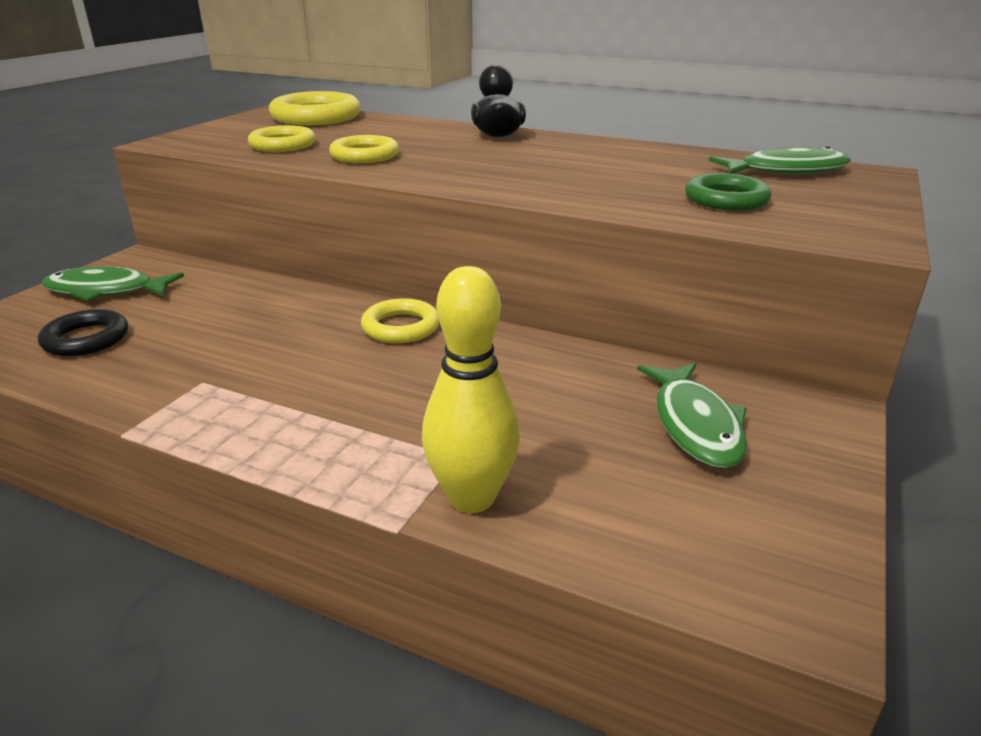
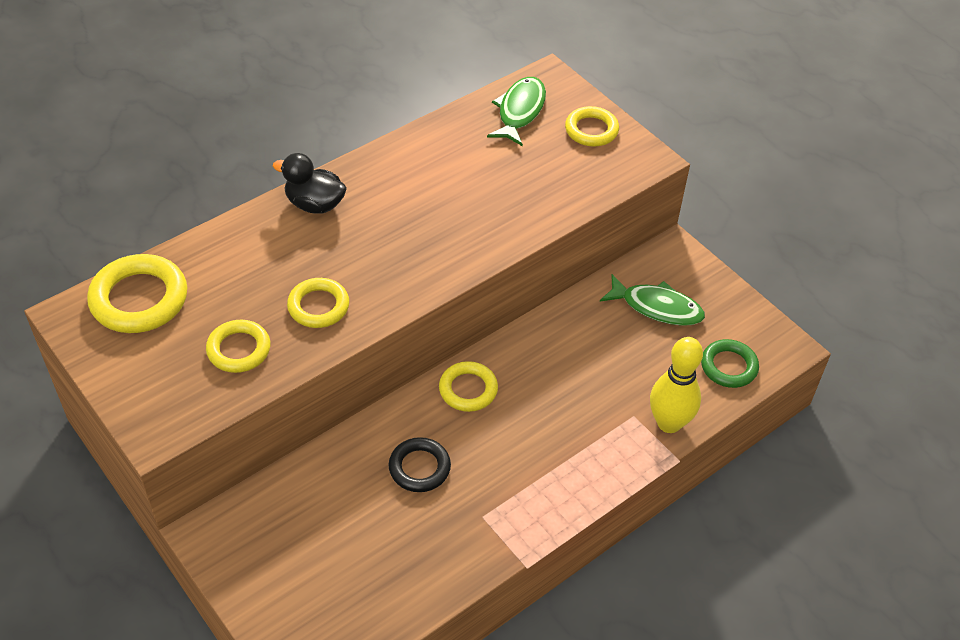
camera: 65 degrees left, 20 degrees up
(86, 339) = (369, 580): black ring -> black ring (419, 468)
(106, 291) = (275, 562): green fish -> none
(726, 199) = (554, 172): green ring -> green ring (728, 366)
(841, 203) = (591, 130): none -> yellow ring

